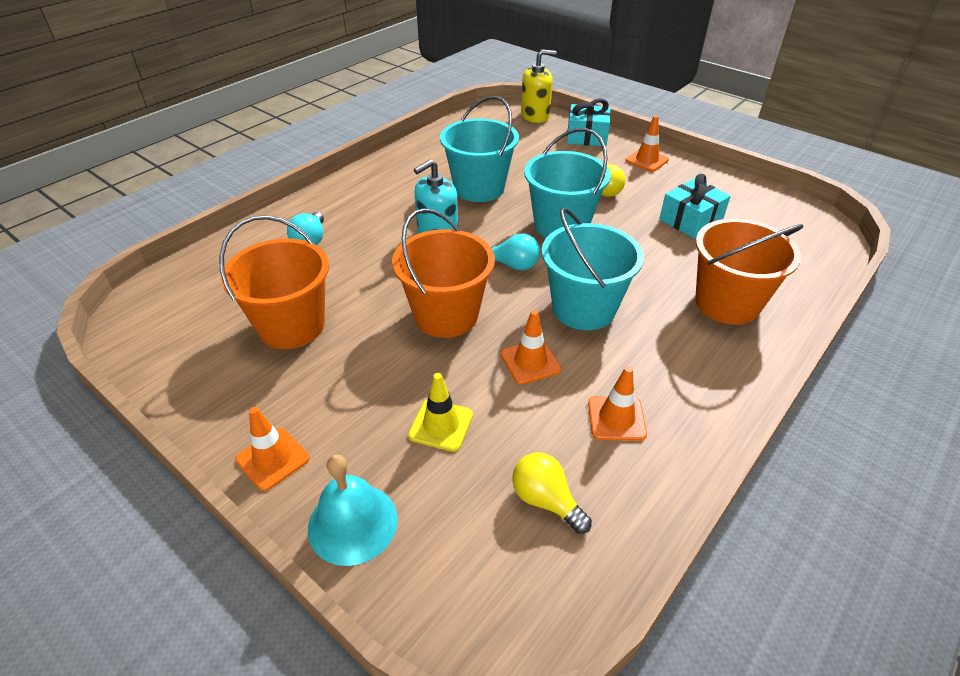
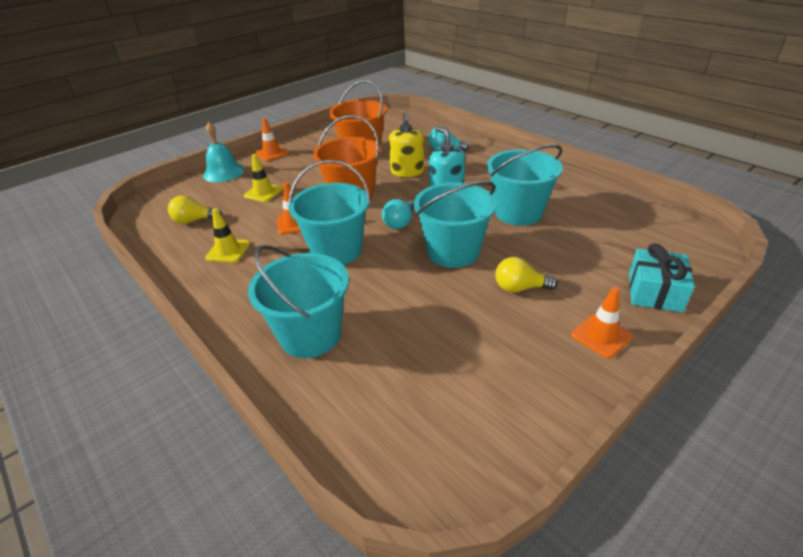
camera: 100 degrees right, 5 degrees down
(535, 116) = (700, 256): yellow soap dispenser -> yellow soap dispenser (407, 171)
(546, 500) = (194, 221): yellow light bulb -> yellow light bulb turned 150 degrees counterclockwise
(616, 418) = (228, 251): orange traffic cone -> yellow traffic cone
(690, 220) = (455, 344): turquoise gift -> none
(727, 303) = (310, 335): orange bucket -> turquoise bucket

